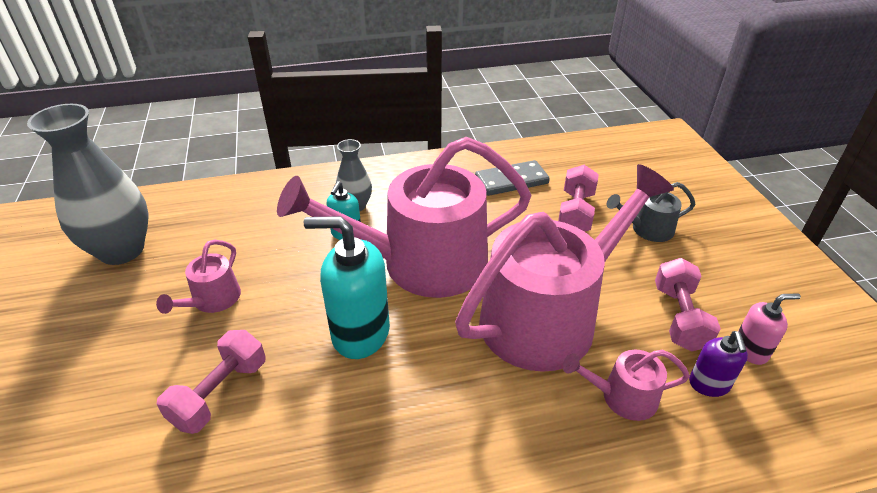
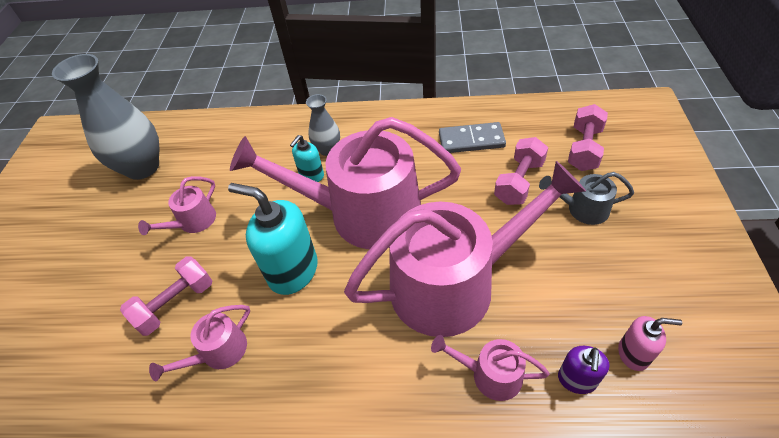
camera: 20 degrees right, 10 degrees up
(298, 436) = (219, 352): none -> pink watering can
(679, 317) = (576, 307): pink dumbbell -> pink dumbbell (584, 149)

